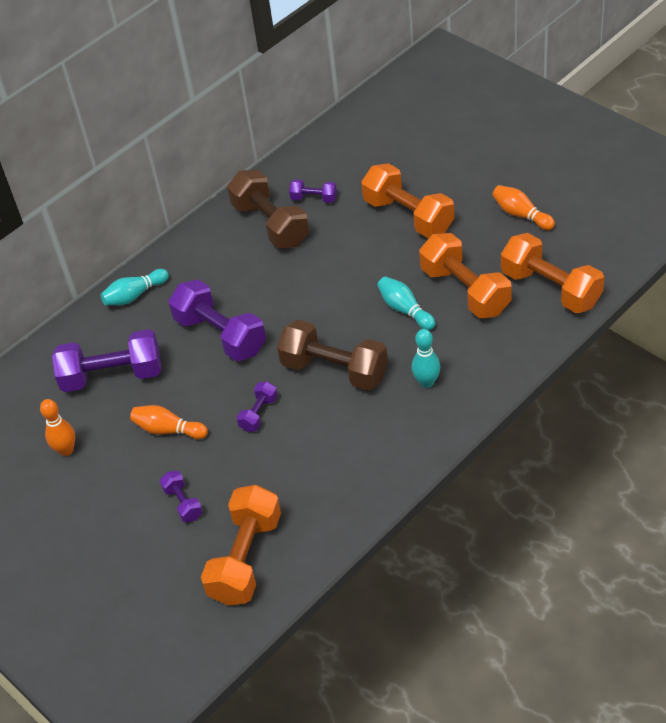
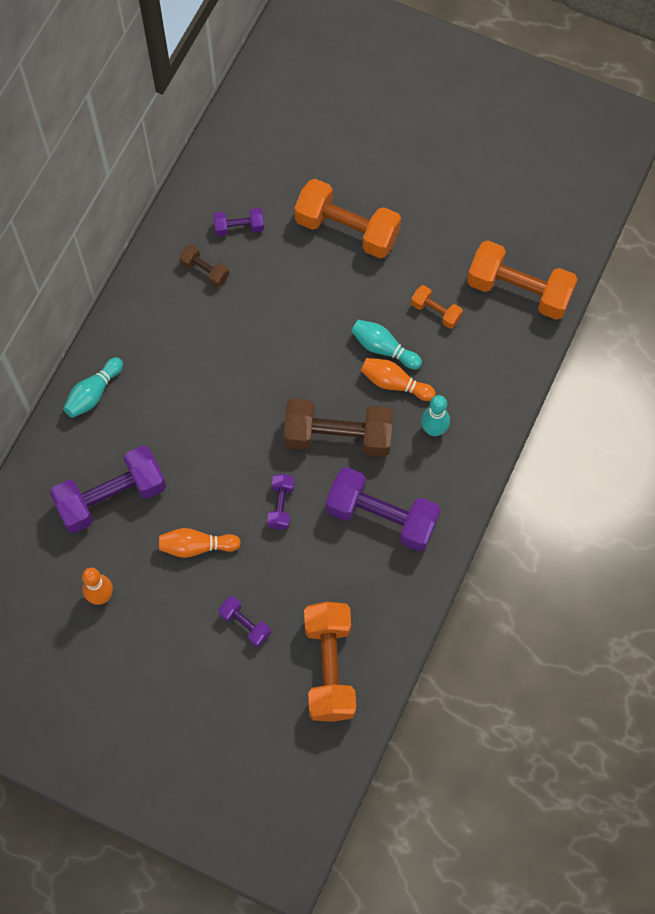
camera: 25 degrees left, 20 degrees up
(220, 335) = (205, 421): purple dumbbell -> purple dumbbell (382, 516)
(270, 224) = (205, 270): brown dumbbell -> brown dumbbell, size x0.49
(465, 290) = (436, 311): orange dumbbell -> orange dumbbell, size x0.49
(521, 215) = (462, 205): orange bowling pin -> orange bowling pin (394, 383)

